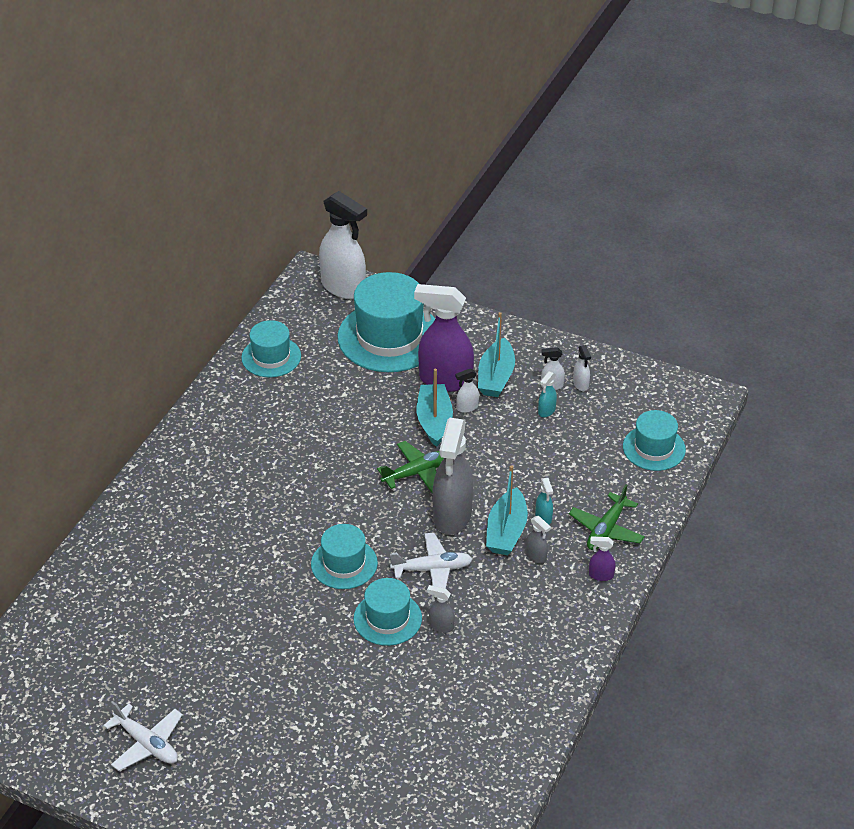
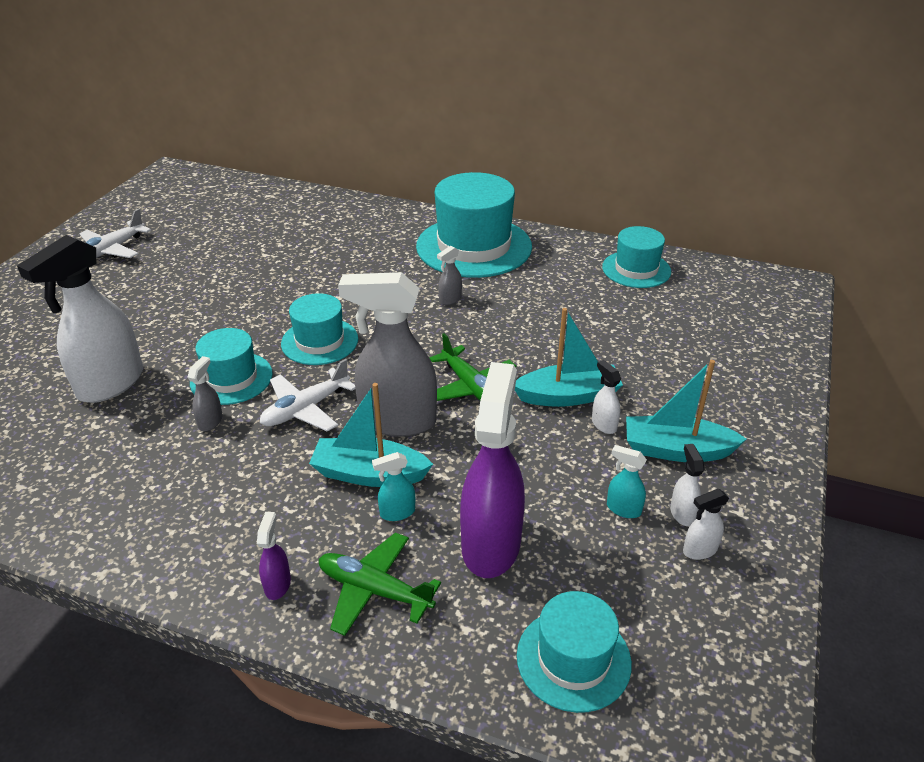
camera: 85 degrees right, 5 degrees down
(343, 287) = (784, 308): white spray bottle -> white spray bottle (110, 384)
(389, 337) = (712, 349): turquoise hat -> turquoise hat (474, 246)
(432, 569) = (306, 409): white plane -> white plane turned 60 degrees clockwise
(445, 380) = (650, 401): purple spray bottle -> purple spray bottle (491, 544)
(536, 556) = (322, 507): grey spray bottle -> grey spray bottle (450, 299)

